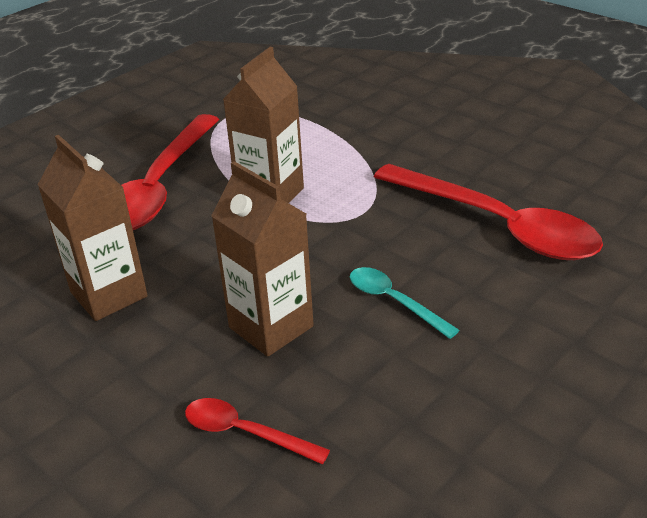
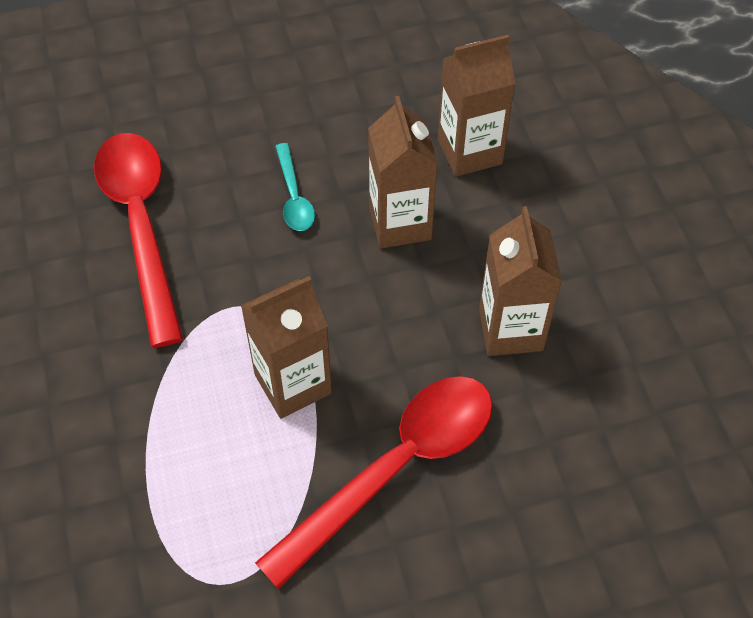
camera: 150 degrees left, 20 degrees up
(245, 433) = (469, 152): red spoon -> brown carton

